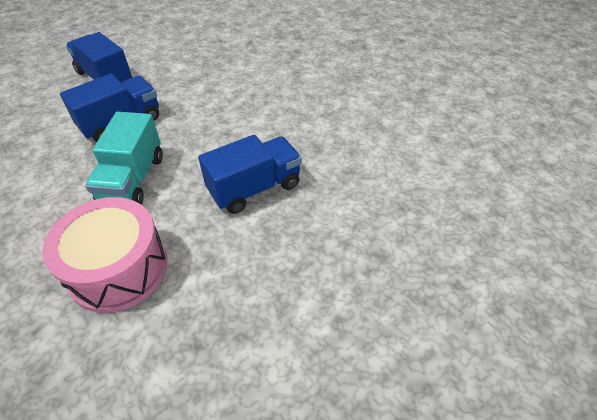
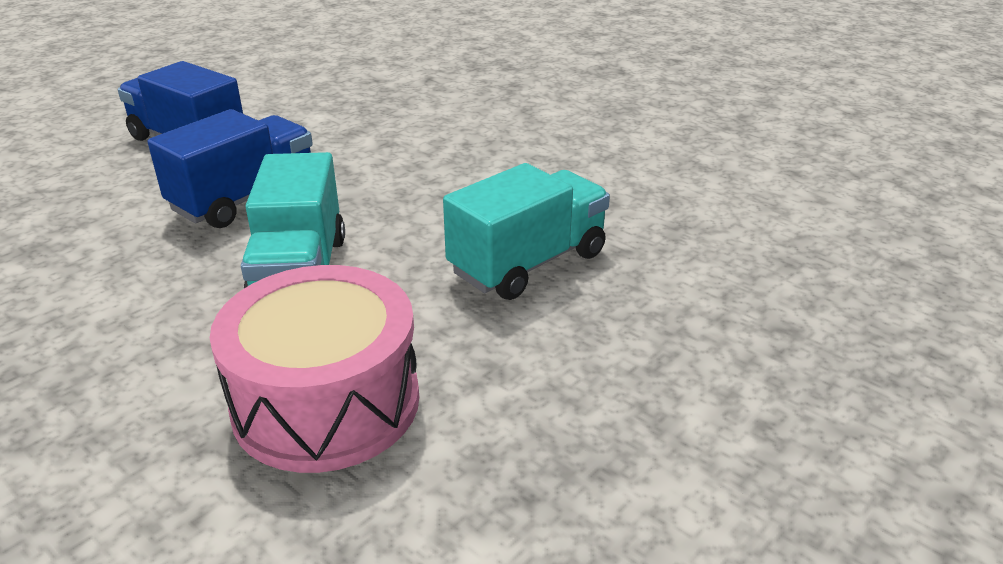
camera: 10 degrees left, 15 degrees down
(254, 188) = (528, 263): blue truck -> turquoise truck

